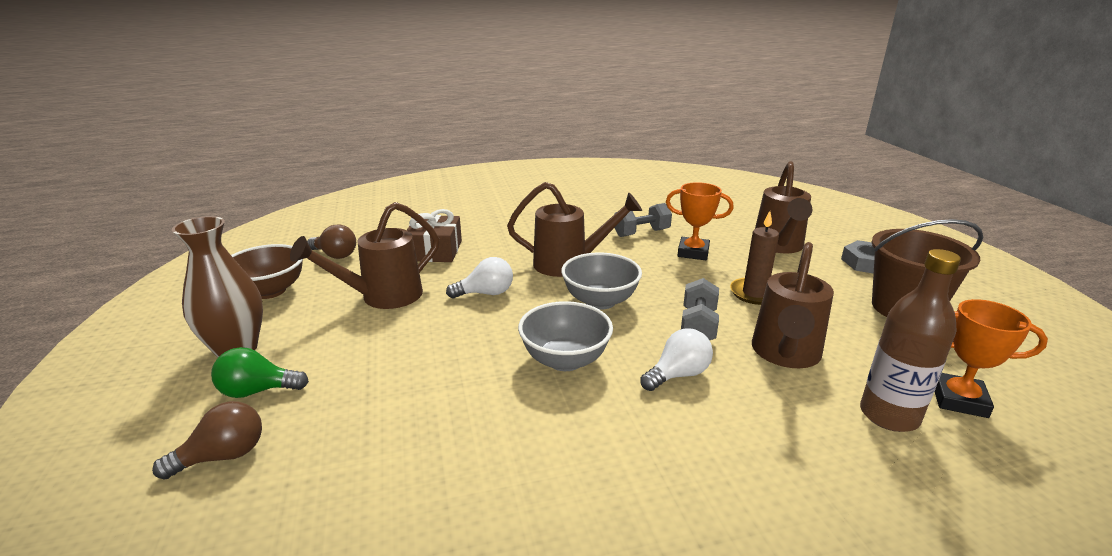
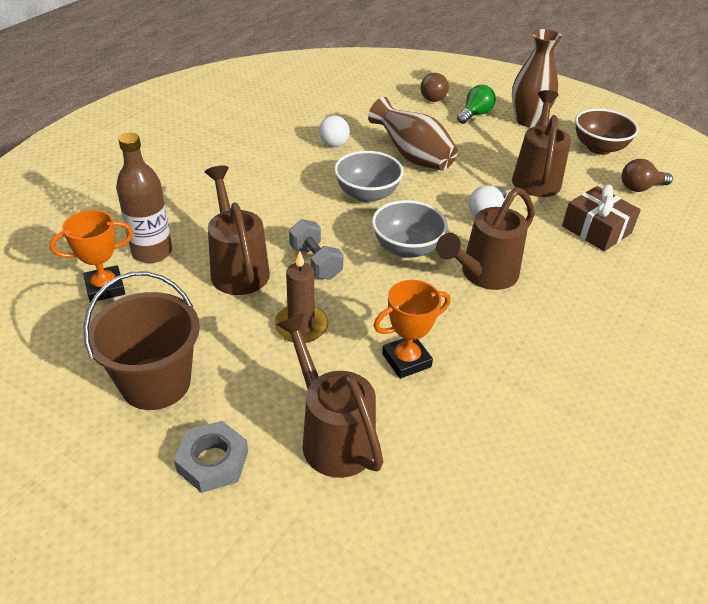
camera: 135 degrees right, 15 degrees up
(443, 376) = (412, 157): none -> brown vase
(641, 233) = (491, 366): grey dumbbell -> none
(678, 375) = (294, 218): white light bulb -> white light bulb (335, 141)

